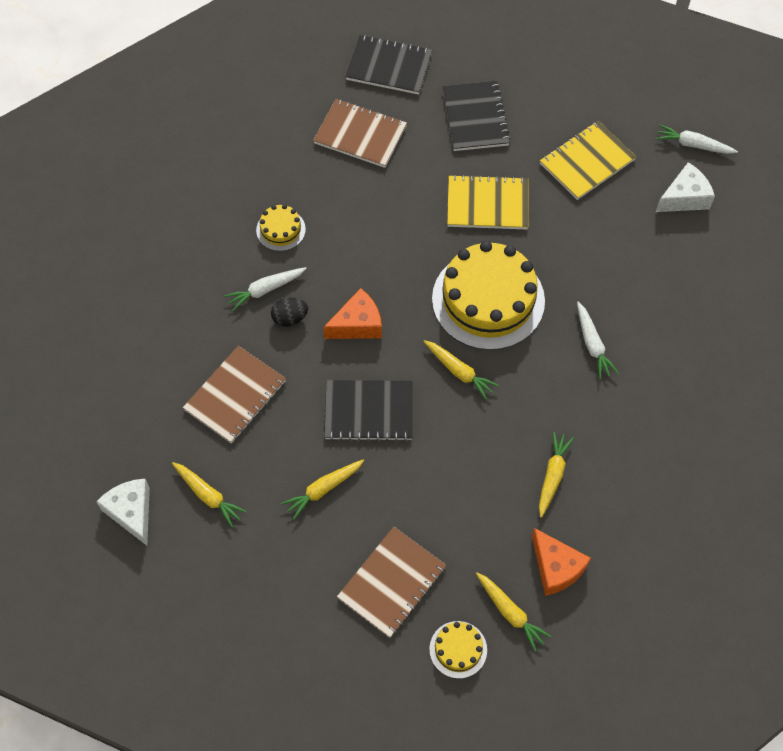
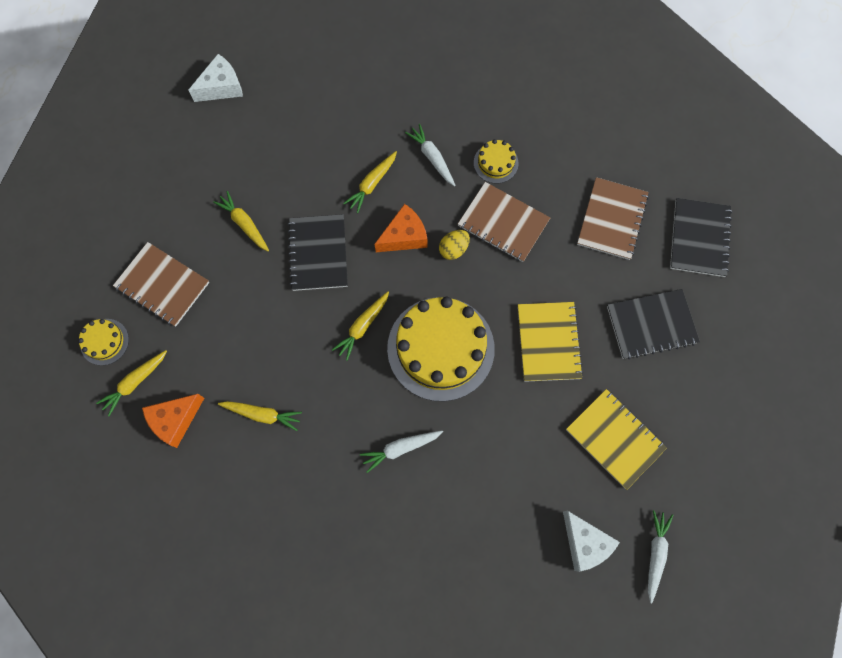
camera: 85 degrees right, 10 degrees up
(208, 496) = (237, 139): yellow carrot -> yellow carrot (372, 184)
(235, 395) = (327, 147): brown notebook -> brown notebook (503, 223)
(290, 318) = (405, 180): black egg -> none
(357, 324) = (404, 236): orange cheese -> orange cheese turned 90 degrees counterclockwise
(378, 278) = (453, 249): none -> yellow egg

